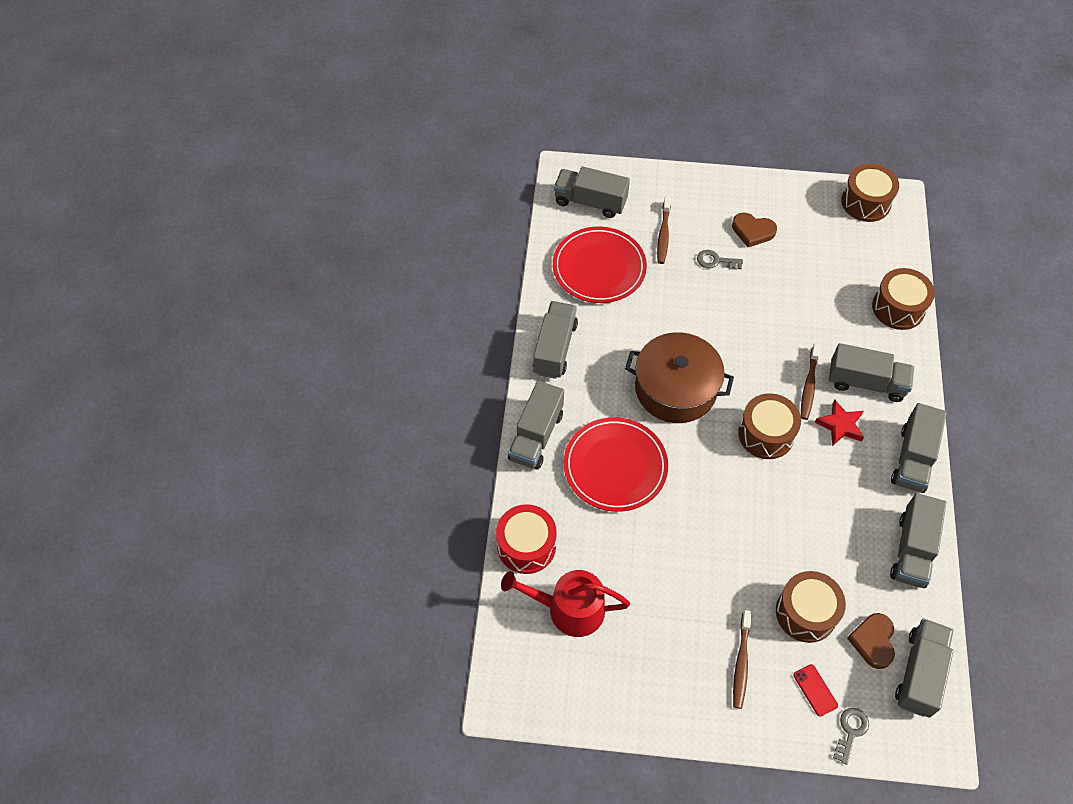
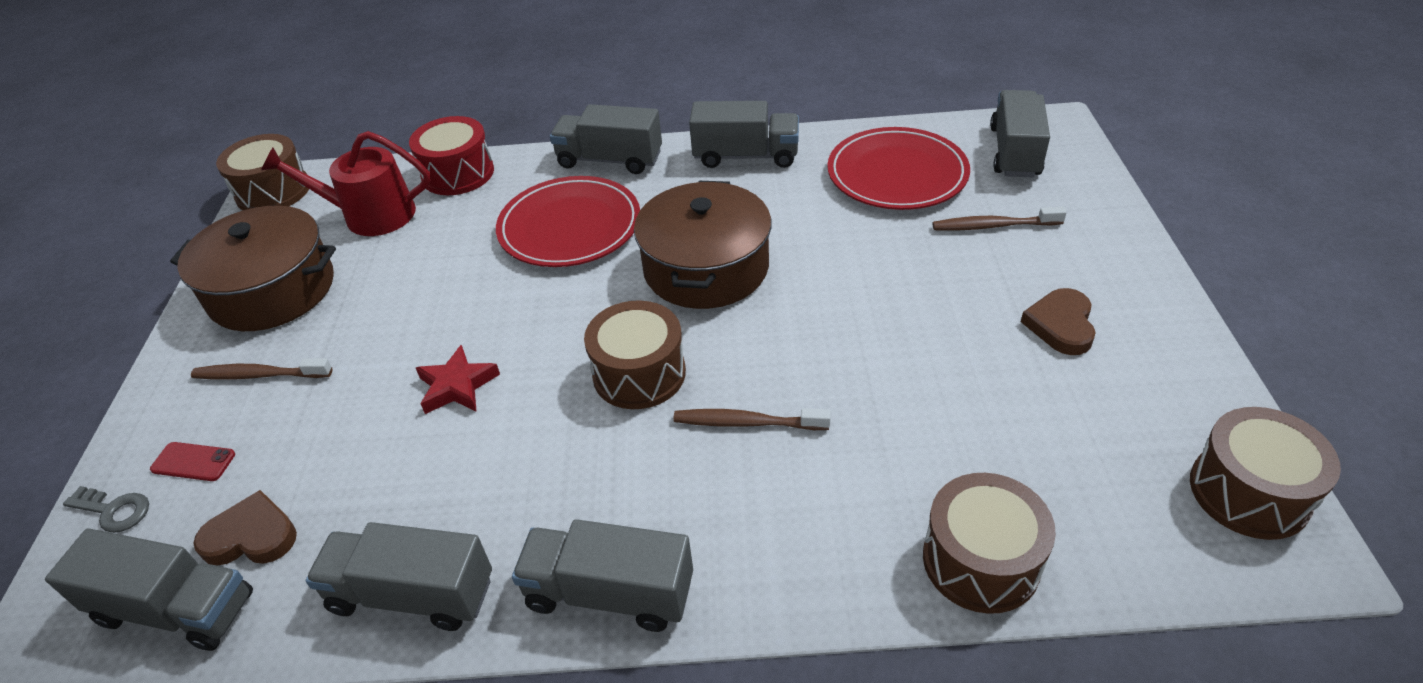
camera: 85 degrees right, 15 degrees down
(569, 609) = (371, 215): red watering can -> red watering can turned 90 degrees counterclockwise
(650, 671) = (272, 290): none -> brown pot
(715, 261) = (969, 286): grey key -> none
(806, 613) = (320, 443): brown drum -> brown drum (273, 191)
(815, 690) = (193, 462): red phone -> red phone turned 45 degrees clockwise
(840, 425) = (670, 472): red star -> red star (457, 386)
(866, 382) = (773, 508): grey truck -> none

